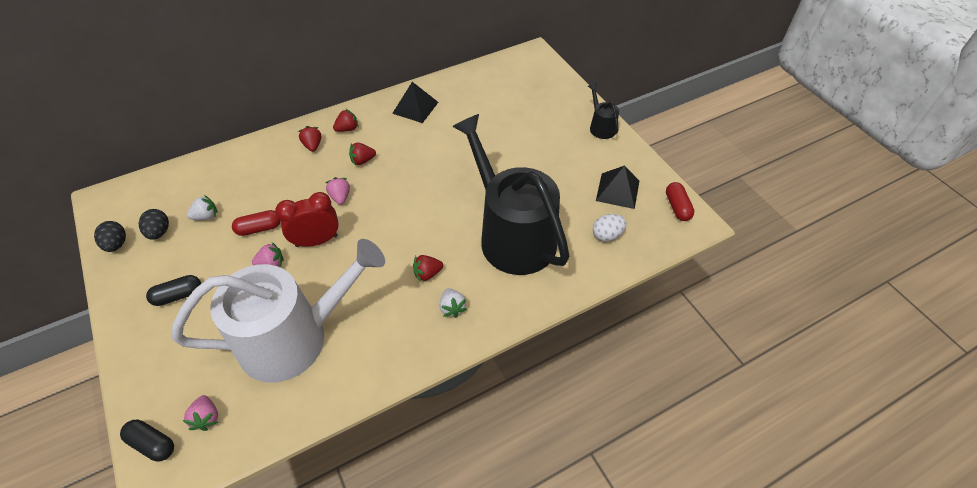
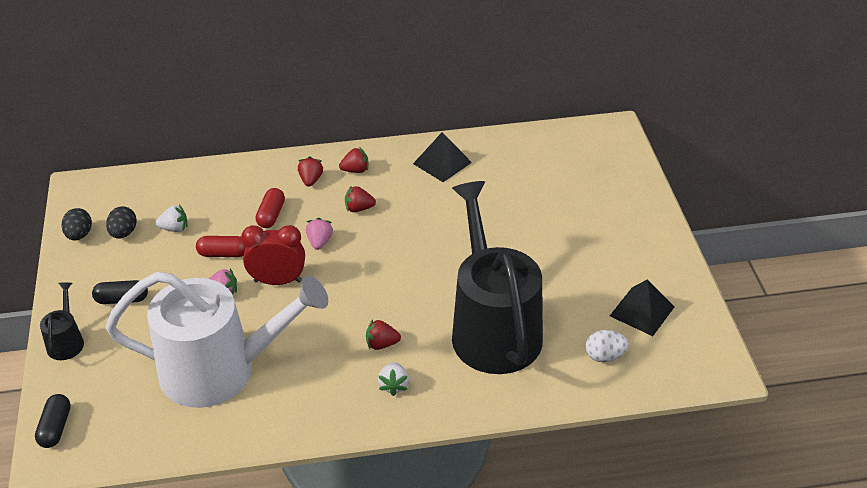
camera: 20 degrees right, 10 degrees down
(152, 443) = (56, 428): black capsule -> black capsule turned 45 degrees clockwise
(207, 417) = (112, 419): pink strawberry -> none
(601, 127) = (657, 234): black watering can -> black watering can (66, 342)
(677, 207) = (707, 347): red capsule -> red capsule (271, 215)

